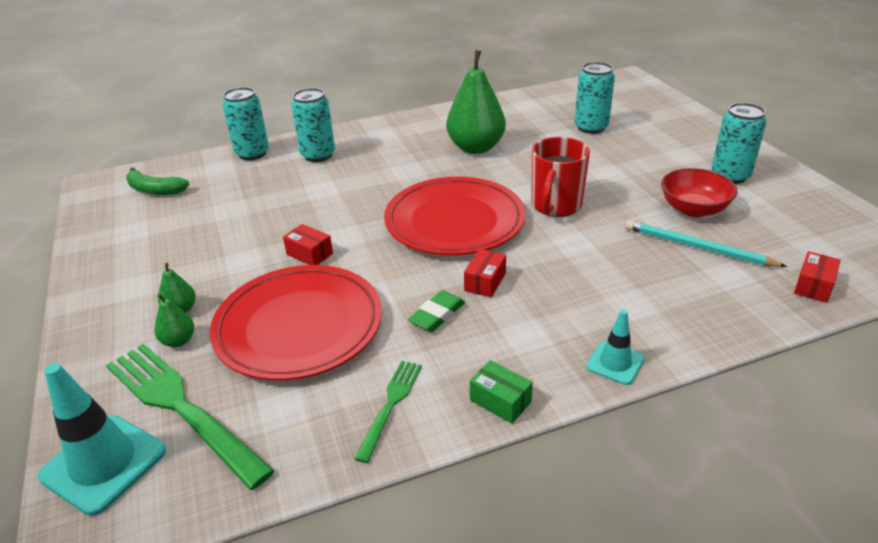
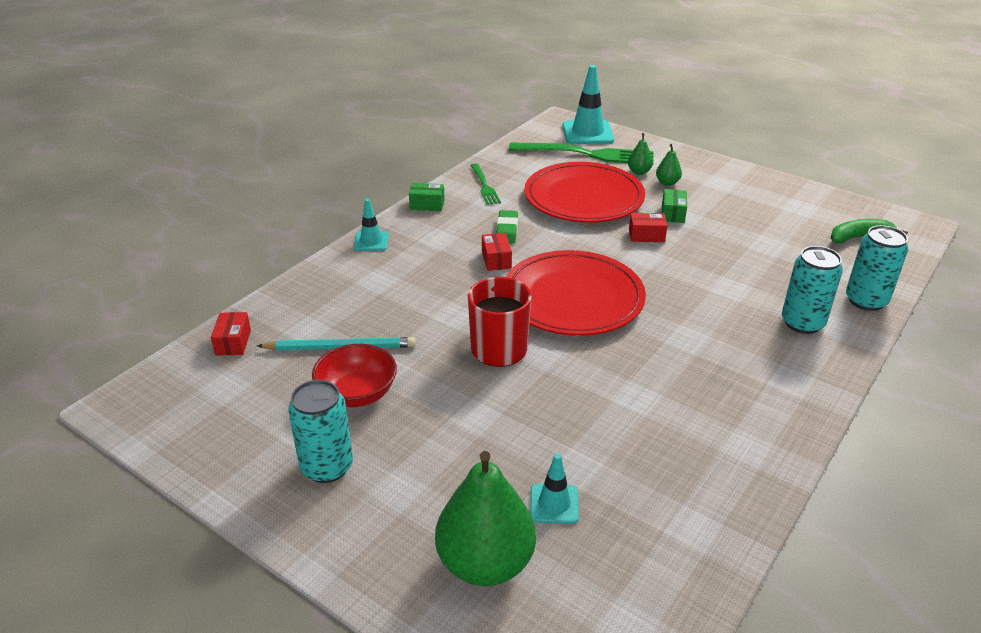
camera: 145 degrees right, 0 degrees up
(246, 268) = (672, 214): none -> green box
(476, 148) = (659, 400): green pear -> green pear (485, 563)
(591, 127) = (554, 504): turquoise can -> turquoise traffic cone

